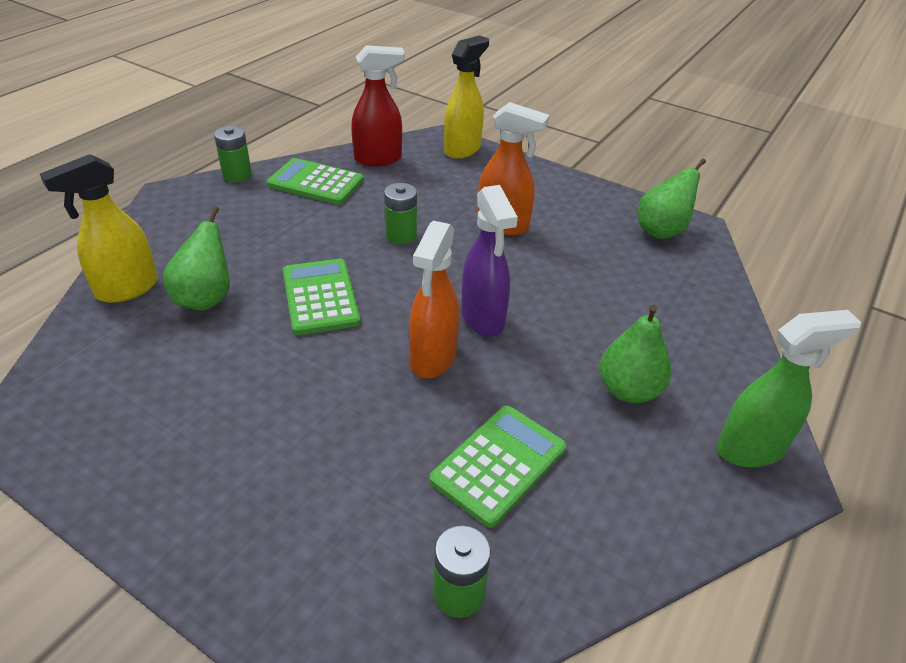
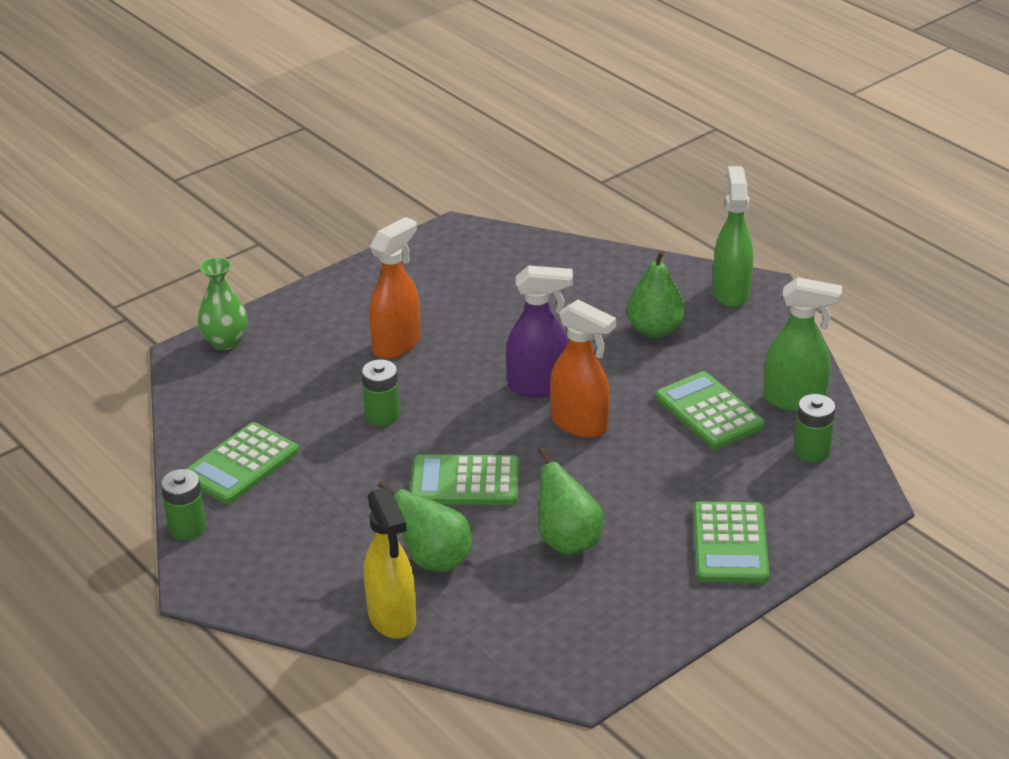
camera: 70 degrees left, 5 degrees down
(249, 526) = (730, 544): none -> green calculator
(378, 159) = (211, 409): red spray bottle -> none
(463, 149) = (225, 342): yellow spray bottle -> green vase
(561, 556) = (795, 400): none -> green spray bottle
(661, 231) = (453, 251): green pear -> green pear (567, 541)

